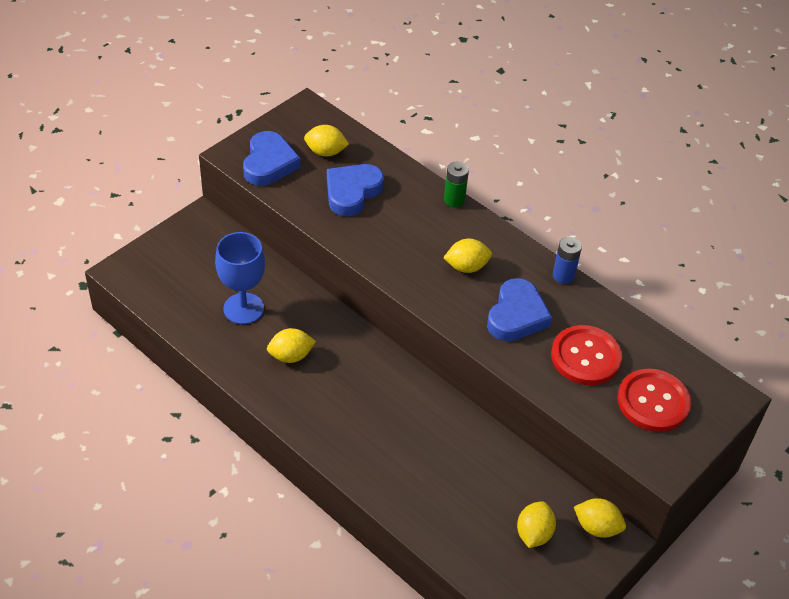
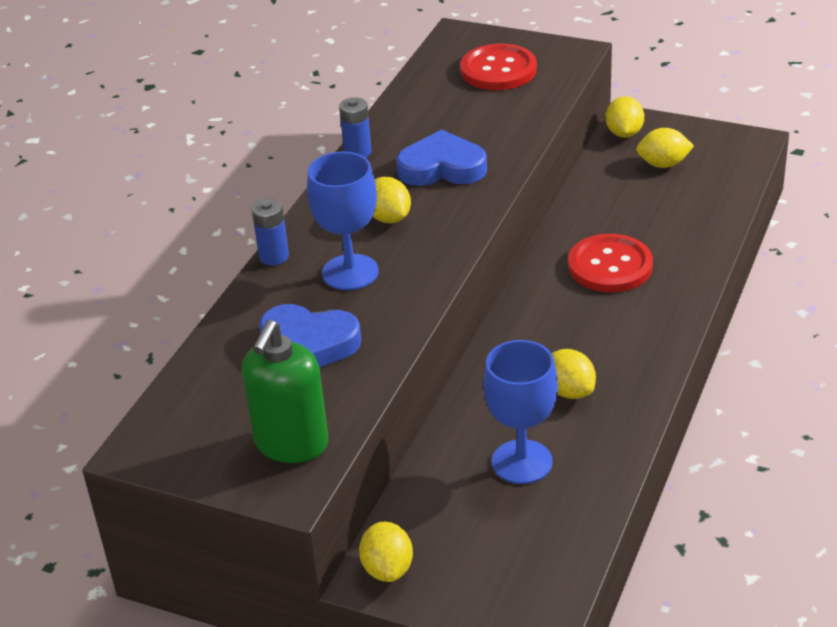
camera: 105 degrees left, 10 degrees down
(269, 163) = (291, 444): blue heart -> green soap dispenser
(325, 152) = (236, 395): yellow lemon -> yellow lemon (387, 569)
(414, 230) = (350, 272): none -> blue goblet
(454, 200) = (274, 256): green battery -> blue battery
(585, 357) = (469, 115): red button -> red button (610, 266)

